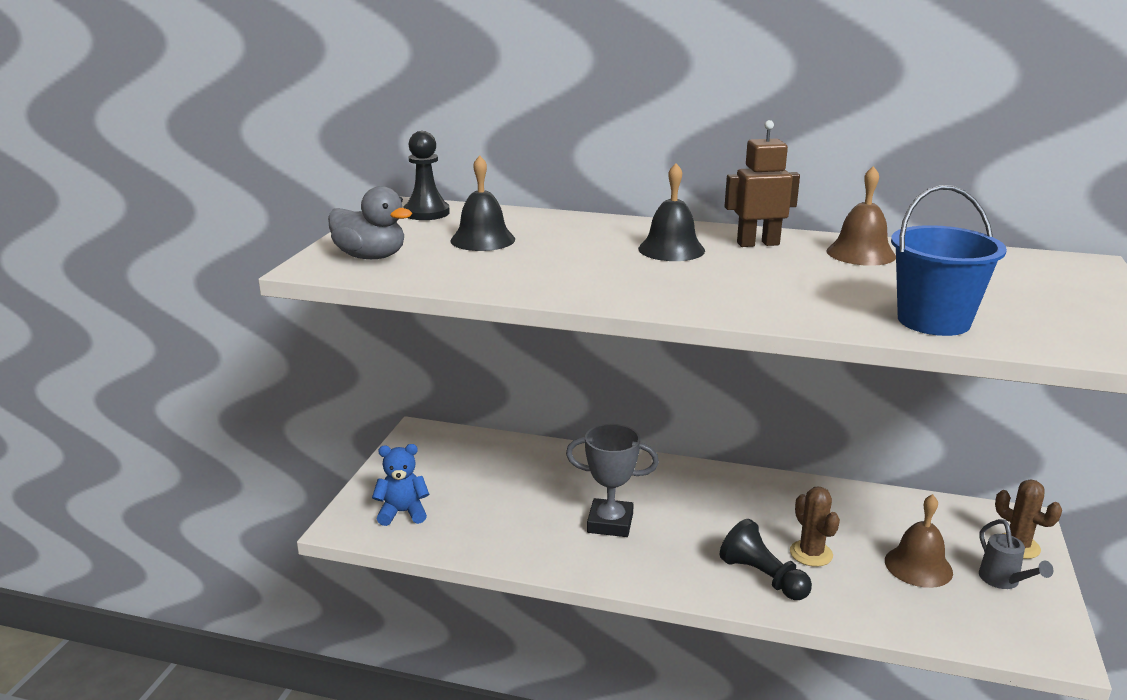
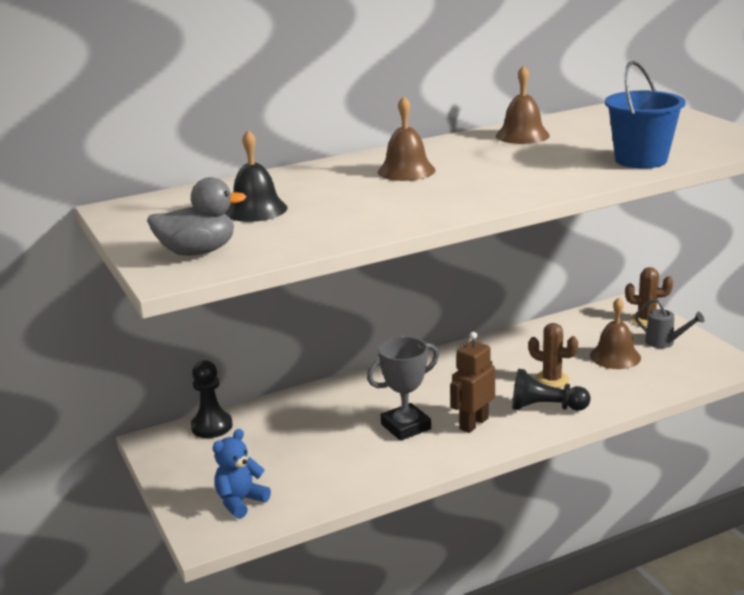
camera: 40 degrees left, 0 degrees up
(426, 213) = (155, 207): black pawn -> black pawn (212, 426)
(671, 249) = (406, 171): black bell -> brown bell
(758, 244) = (451, 149): brown robot -> brown robot (473, 423)

